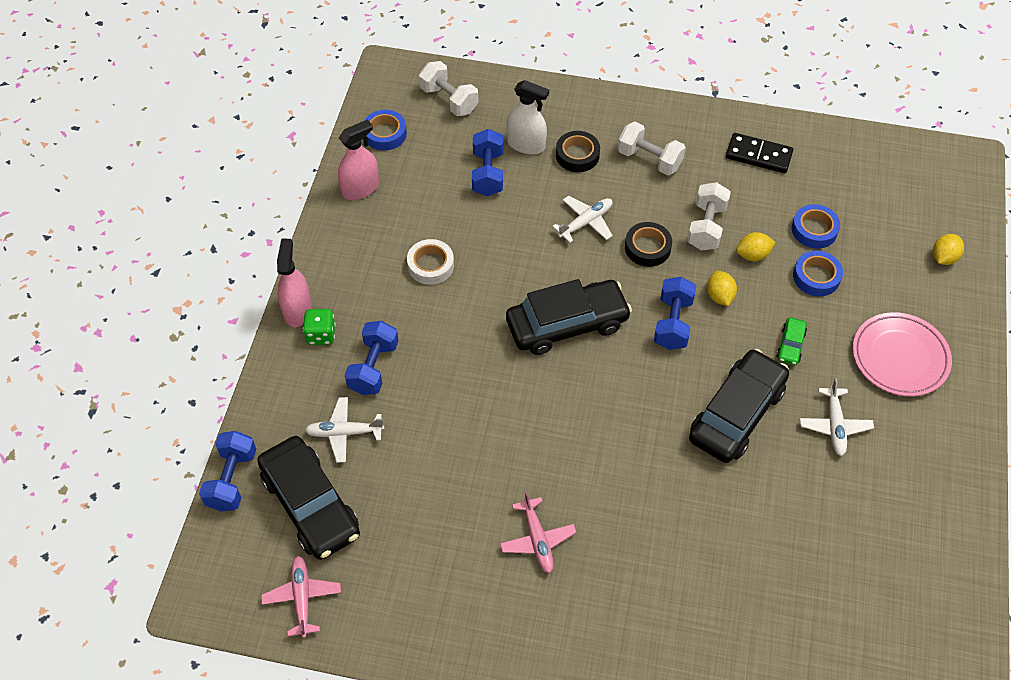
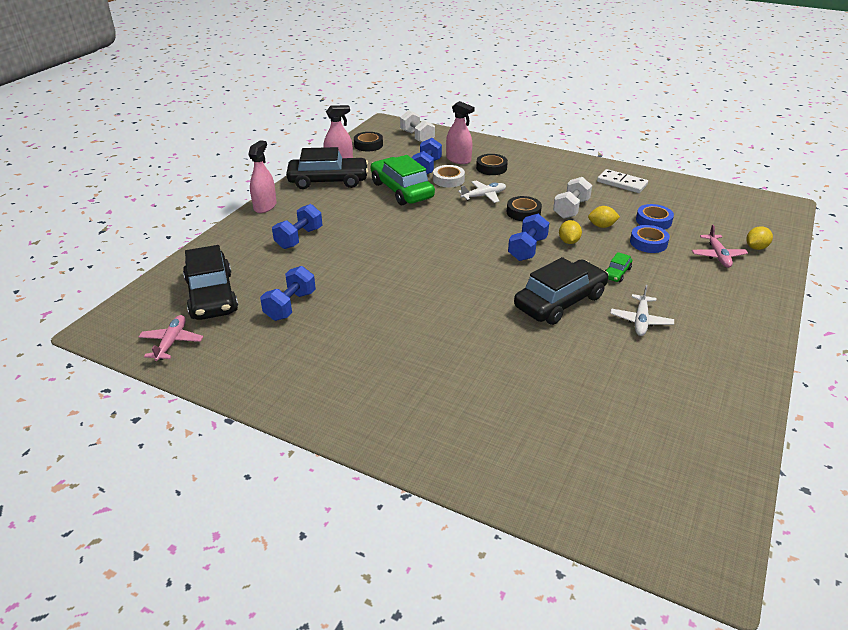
camera: 15 degrees right, 20 degrees down
(232, 480) = (166, 274): blue dumbbell -> blue dumbbell (290, 306)
(321, 334) = (273, 219): green dice -> none
(344, 433) = (259, 265): white plane -> none
(385, 134) = (368, 145): blue tape -> black tape
(430, 265) = (366, 200): white tape -> white tape (448, 180)
(471, 233) = (401, 190): none -> green car
(526, 144) = (458, 160): white spray bottle -> pink spray bottle
(537, 540) = (369, 343): pink plane -> pink plane (718, 256)
(567, 324) = (448, 238): black car -> black car (328, 181)
(649, 159) = (541, 176): white dumbbell -> none
(758, 155) = (621, 183): black domino -> white domino
(899, 357) = (707, 292): pink plate -> none

